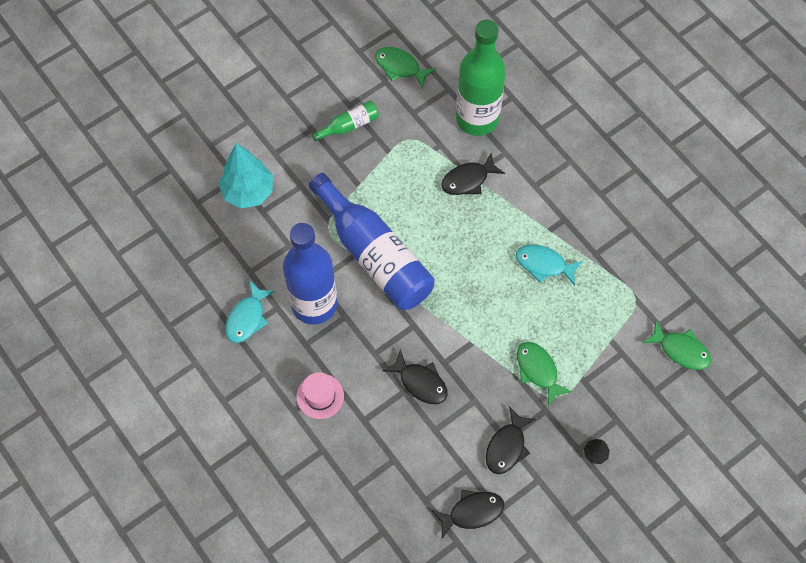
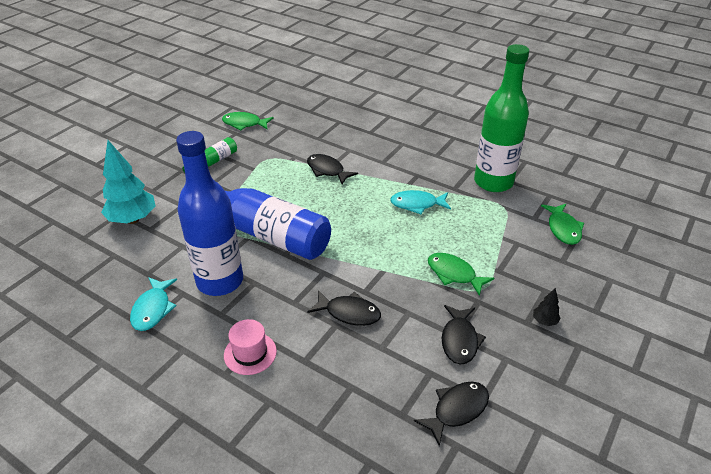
camera: 20 degrees left, 25 degrees down
(468, 180) = (327, 170): black fish -> black fish turned 90 degrees clockwise
(477, 118) = (318, 137): green bottle -> green bottle (493, 182)
(681, 350) = (563, 229): green fish -> green fish turned 75 degrees clockwise

